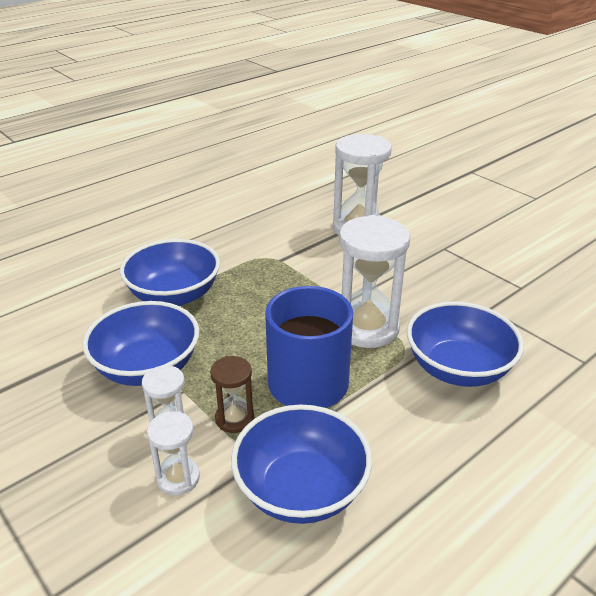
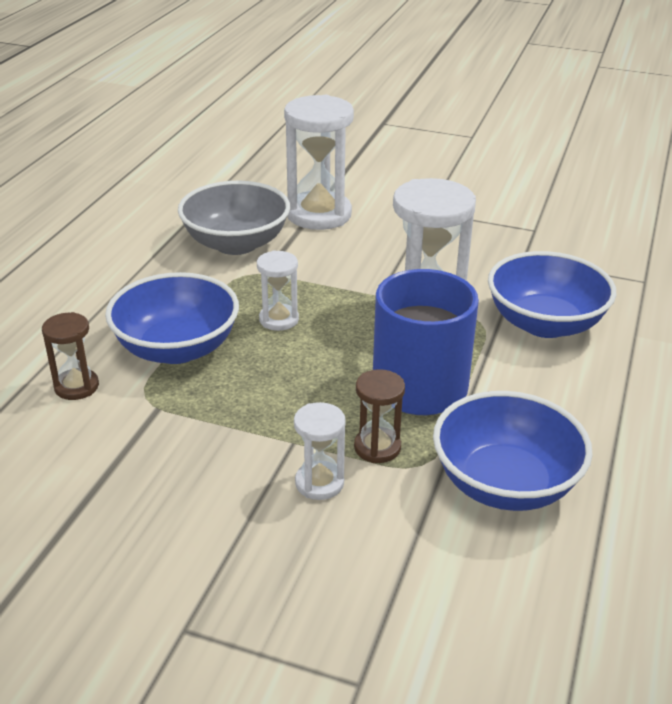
camera: 30 degrees left, 0 degrees up
(93, 300) = (76, 386): none -> brown hourglass
(147, 367) = (227, 434): blue bowl -> none
(178, 478) = (376, 524): white hourglass -> white hourglass (279, 319)
(281, 233) = (236, 243): none -> grey bowl

